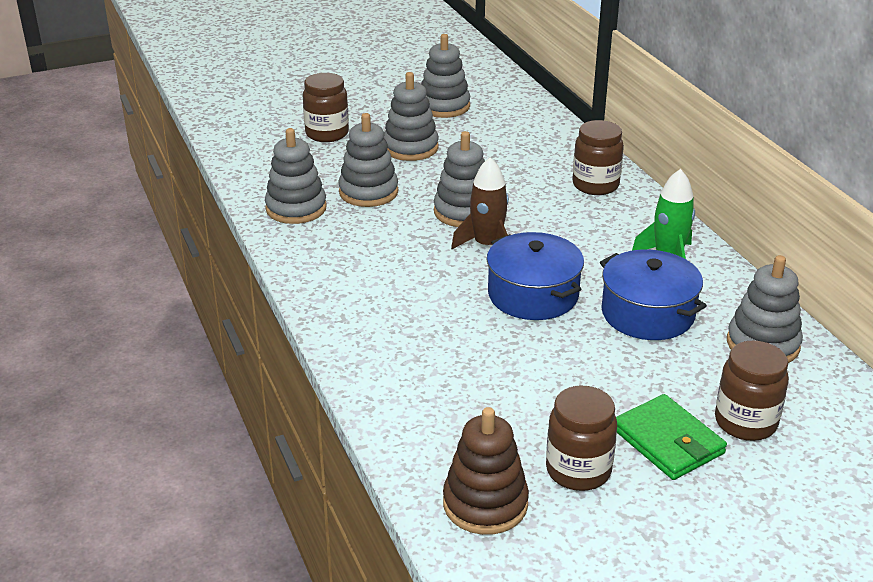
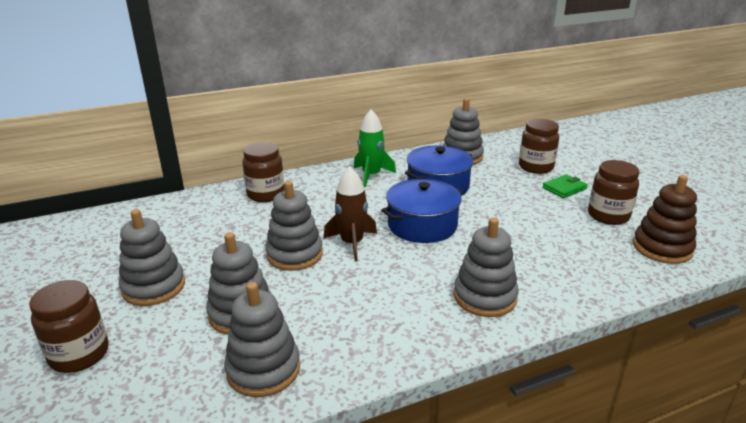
camera: 90 degrees left, 5 degrees down
(444, 106) = (69, 266): grey stacking toy -> grey stacking toy (484, 297)
(667, 441) = (564, 188): green wallet -> green wallet, size x0.66

